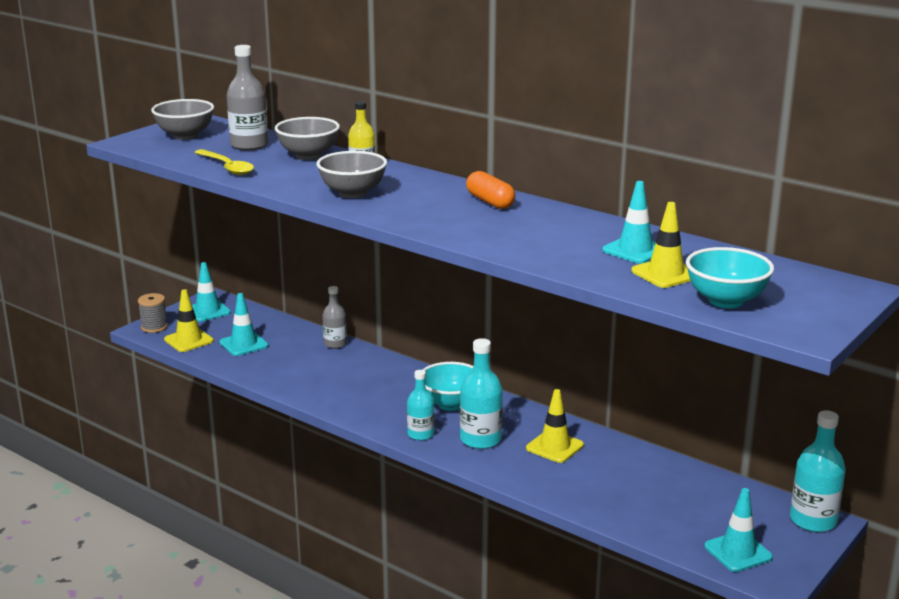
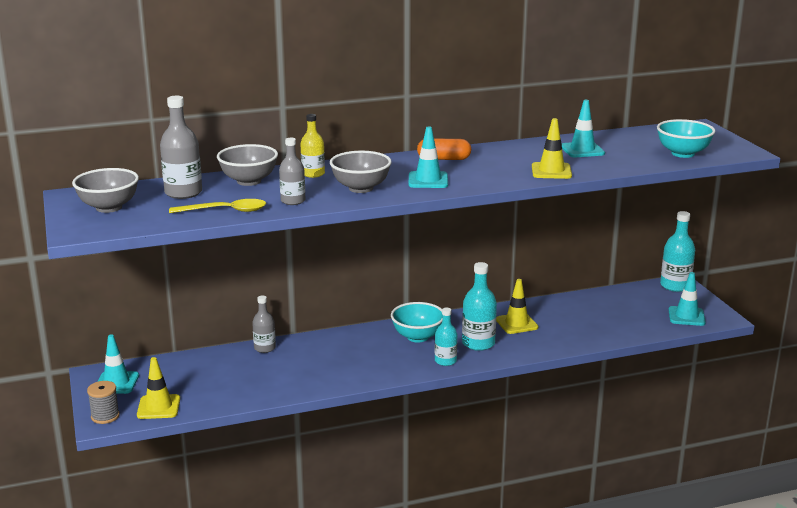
camera: 55 degrees left, 0 degrees up
(244, 344) = (205, 385): turquoise traffic cone -> turquoise traffic cone (428, 180)
(283, 180) = (293, 201): none -> grey bottle
(665, 274) = (627, 154): yellow traffic cone -> yellow traffic cone (551, 171)

